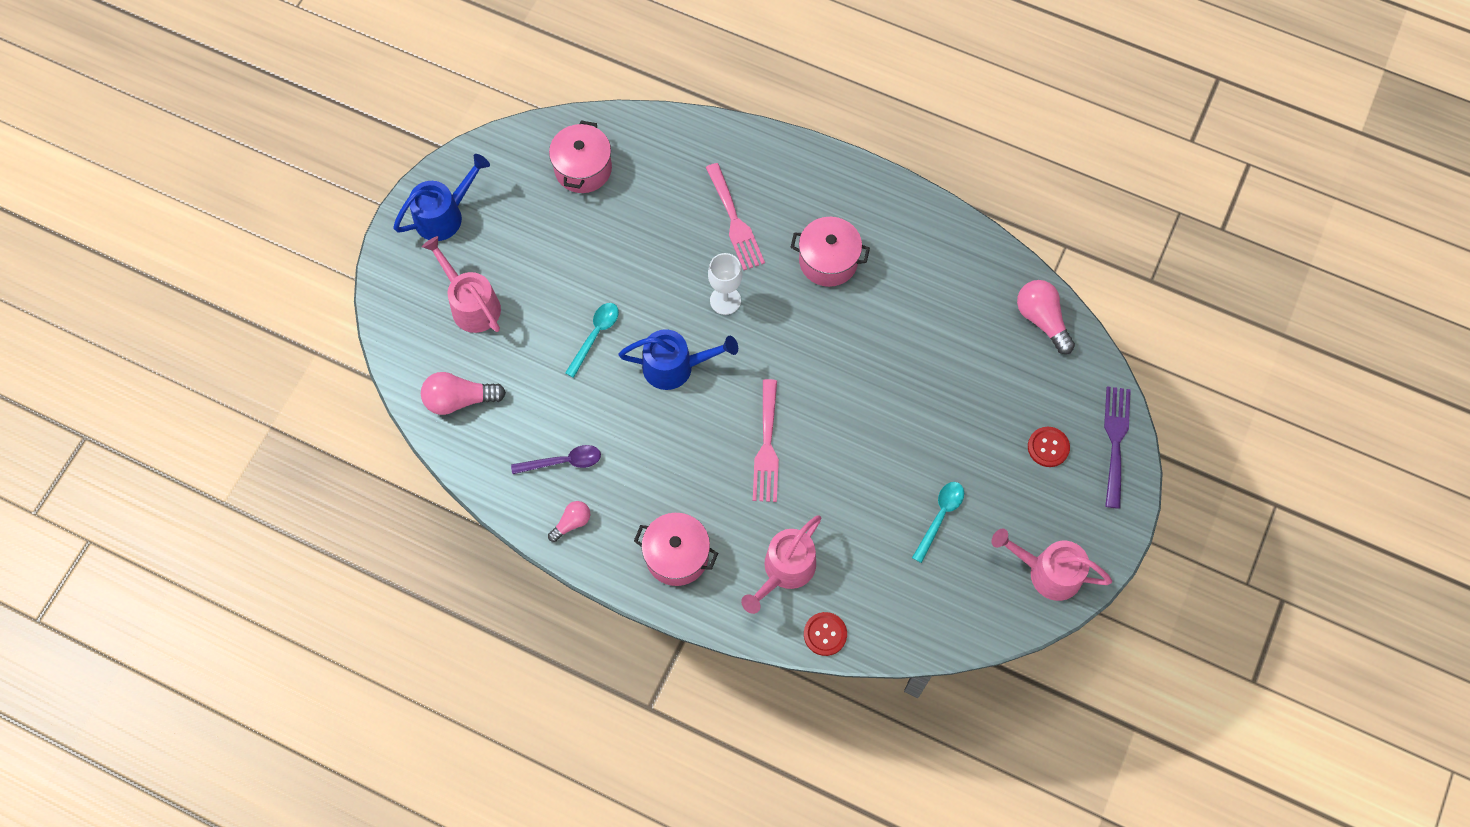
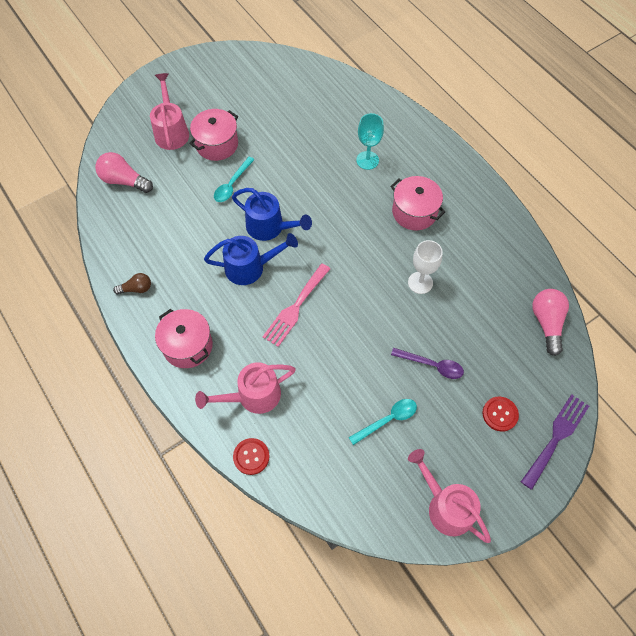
camera: 30 degrees right, 5 degrees down
(445, 214) = (193, 76): blue watering can -> blue watering can (251, 267)
(563, 462) = (158, 248): purple spoon -> purple spoon (432, 365)
(572, 523) = (136, 289): pink light bulb -> brown light bulb
(583, 169) = (292, 88): pink pot -> pink pot (217, 144)
(595, 336) = (232, 184): turquoise spoon -> turquoise spoon turned 150 degrees clockwise
(725, 300) = (329, 203): white goblet -> white goblet (420, 283)
(735, 221) = (367, 160): pink fork -> turquoise goblet

